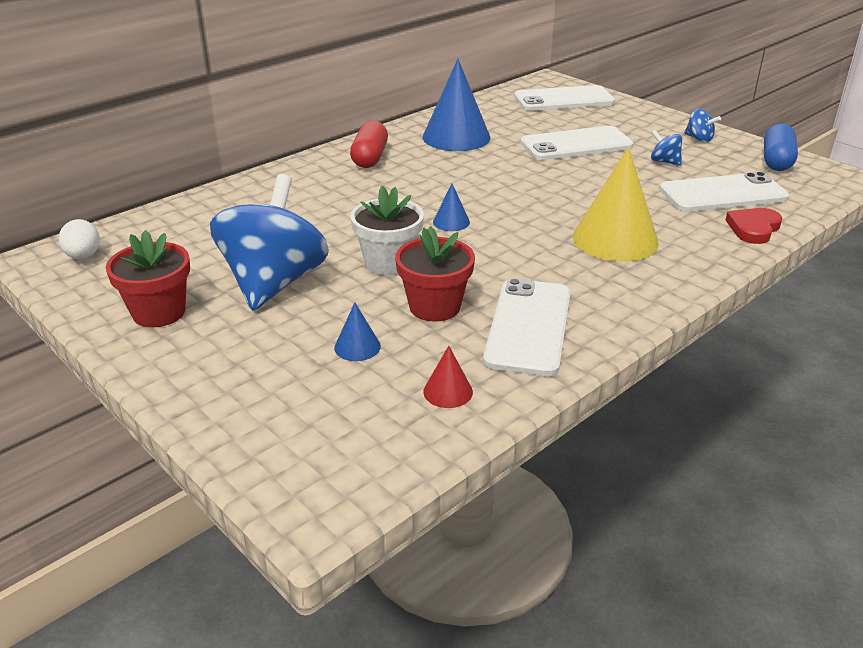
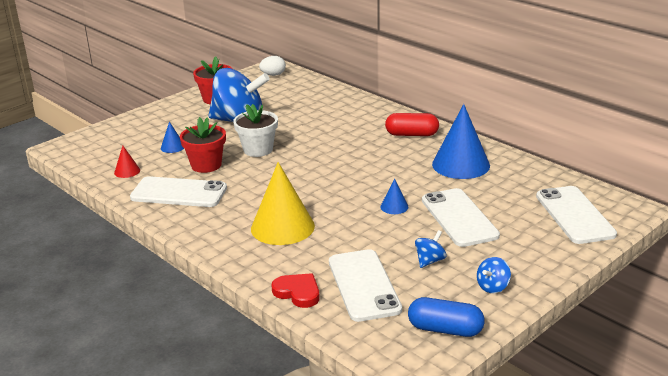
camera: 90 degrees right, 5 degrees down
(451, 222) = (310, 167): blue cone -> blue cone (394, 206)

